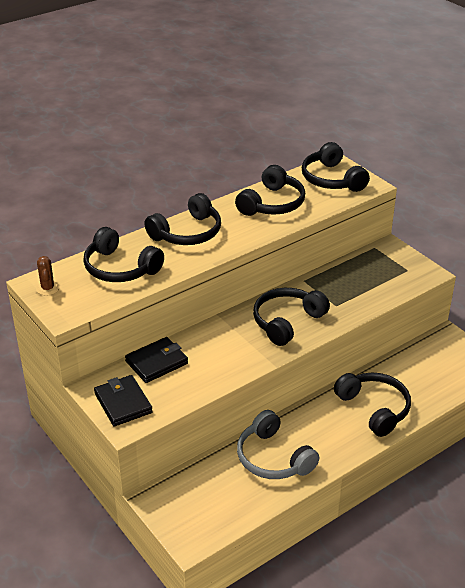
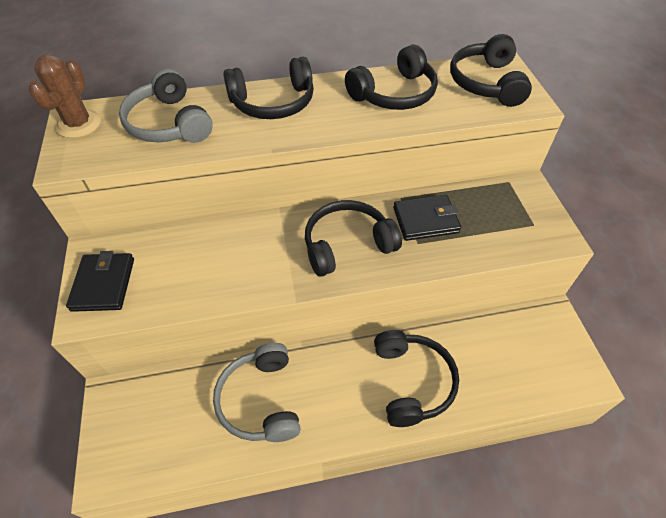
camera: 25 degrees right, 15 degrees up
(48, 288) = (79, 124): brown cactus -> brown cactus, size x1.61
(120, 268) = (169, 123): black headphones -> grey headphones
(156, 362) = (175, 245): black wallet -> black wallet (425, 220)

